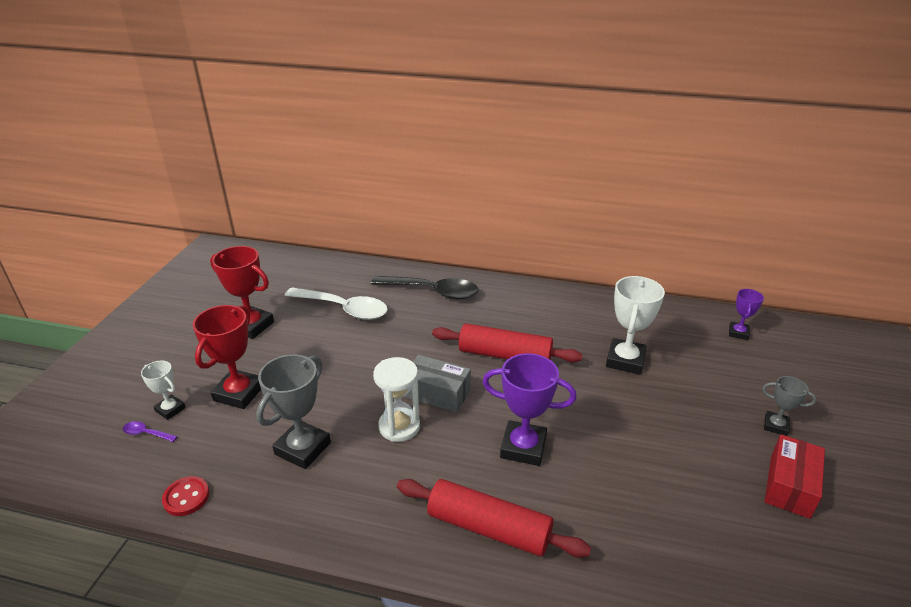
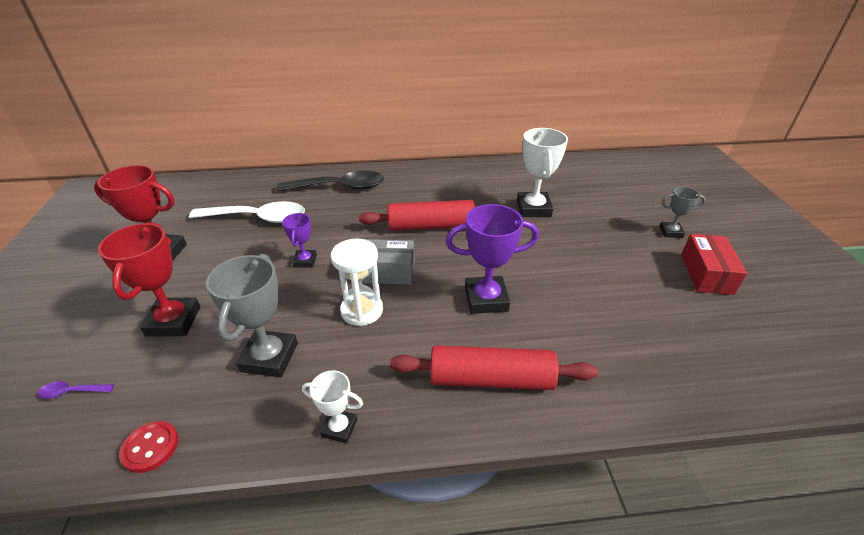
camera: 20 degrees left, 5 degrees up
(170, 409) = (94, 358): white trophy -> white trophy (339, 428)
(738, 333) = (606, 171): purple trophy -> purple trophy (305, 261)

